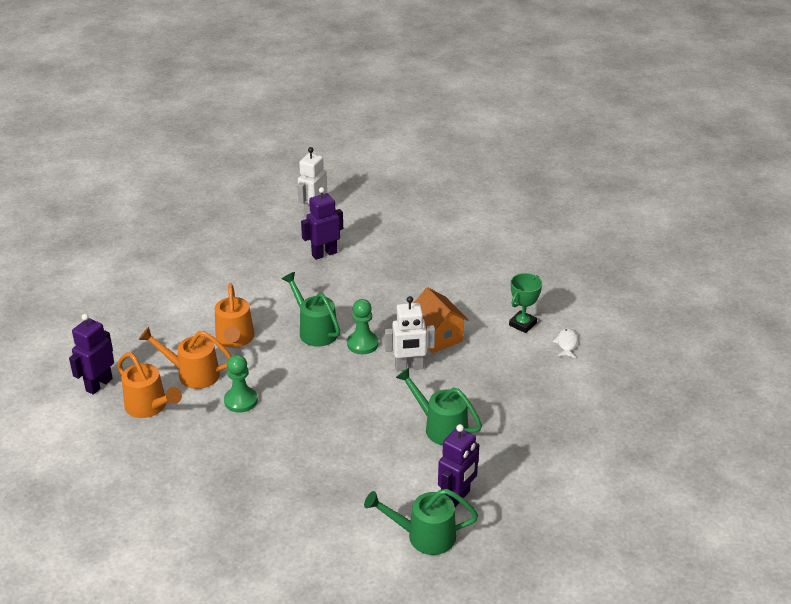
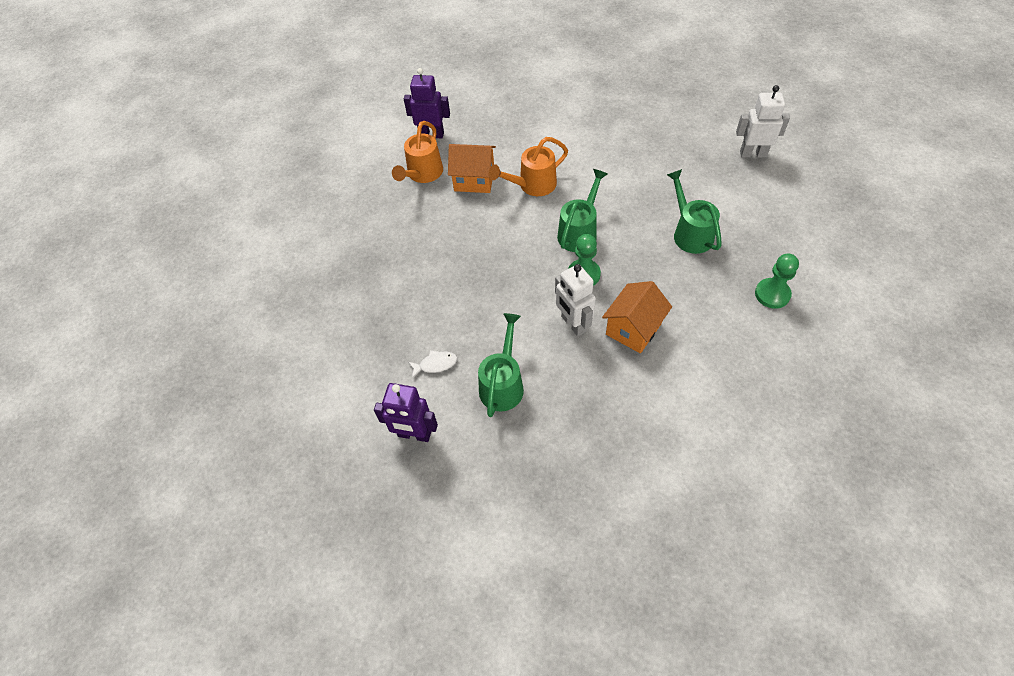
camera: 70 degrees right, 20 degrees up
(192, 374) = (474, 180): orange watering can -> orange house
(241, 401) = (459, 224): green pawn -> green pawn (772, 294)
(324, 254) = (695, 190): purple robot -> none
(423, 536) = (356, 425): green watering can -> green watering can (690, 232)
(522, 324) = (706, 398): green trophy -> none
(566, 344) = (702, 454): white fish -> white fish (435, 364)

